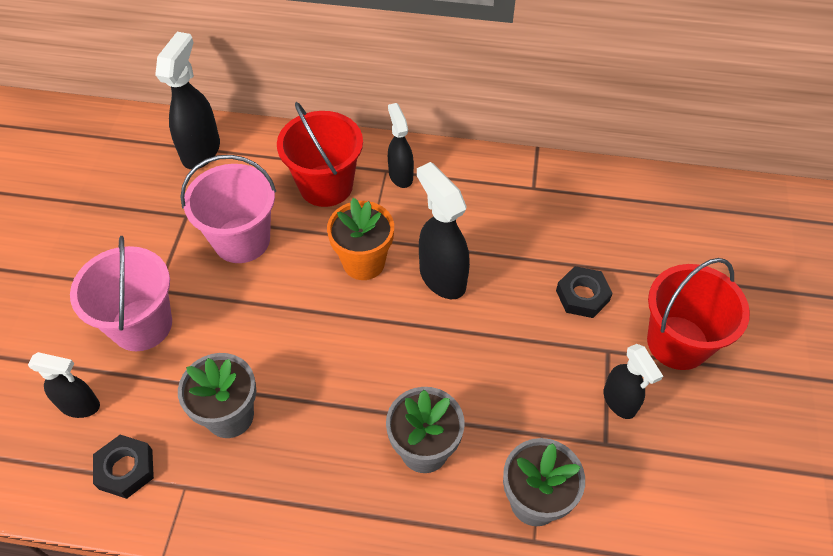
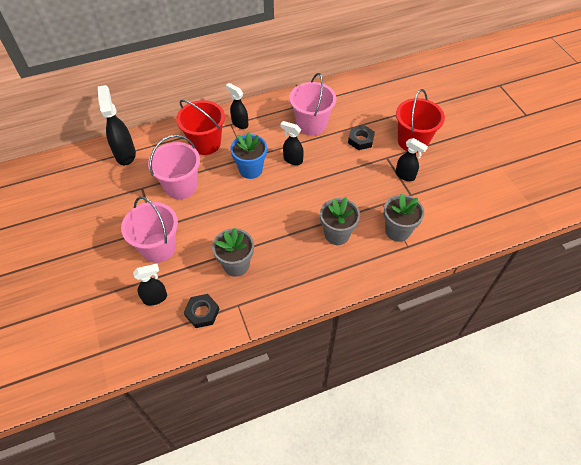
camera: 30 degrees left, 0 degrees up
(364, 262) = (250, 169): orange flower pot -> blue flower pot
(442, 277) = (292, 160): black spray bottle -> black spray bottle, size x0.64
(515, 229) = (311, 124): none -> pink bucket

